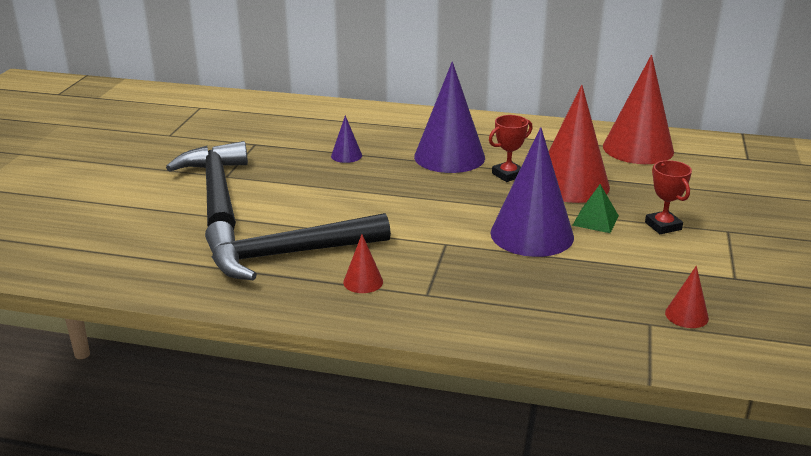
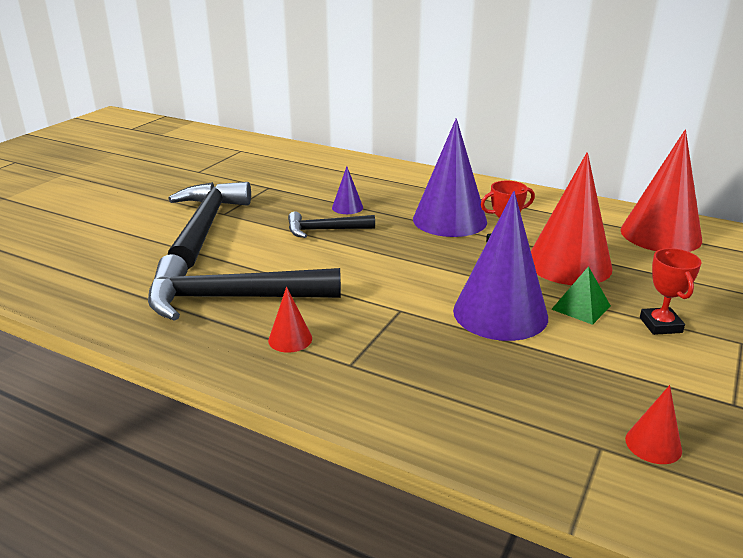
camera: 15 degrees right, 0 degrees up
(337, 180) = (324, 230): none -> black hammer

